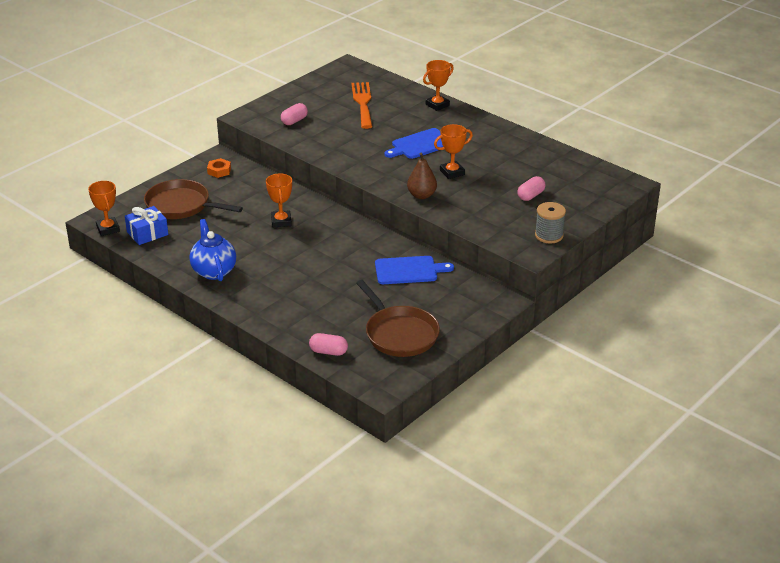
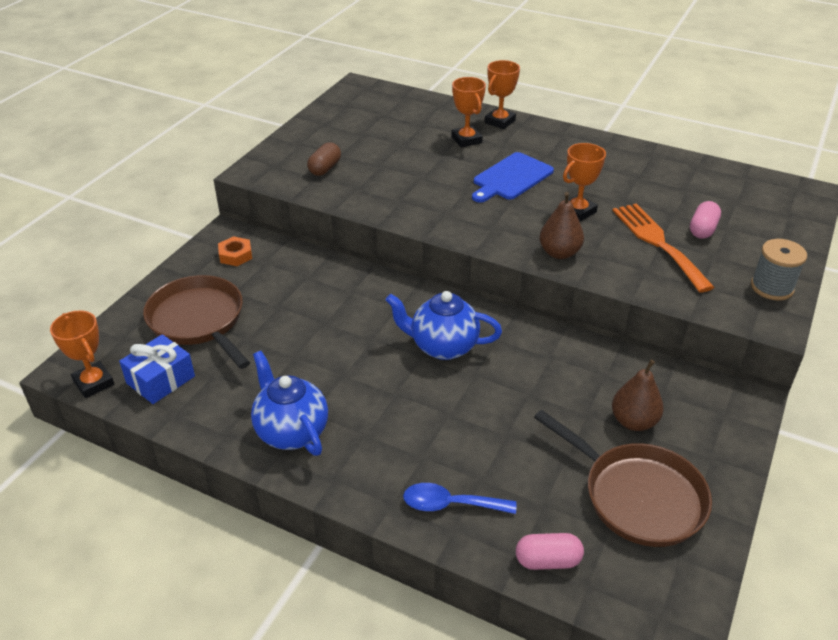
camera: 15 degrees left, 5 degrees up
(181, 205) = (199, 321): brown pan -> brown pan turned 45 degrees clockwise
(281, 221) = (358, 322): orange trophy -> orange trophy (466, 140)
(288, 319) = (450, 504): none -> blue spoon
(294, 121) = (325, 168): pink capsule -> brown capsule
(327, 243) = (443, 346): none -> blue teapot
(363, 103) = (404, 131): orange fork -> orange fork (658, 242)
(409, 270) = (583, 372): blue cutting board -> none
(423, 299) = (633, 421): none -> brown pear

